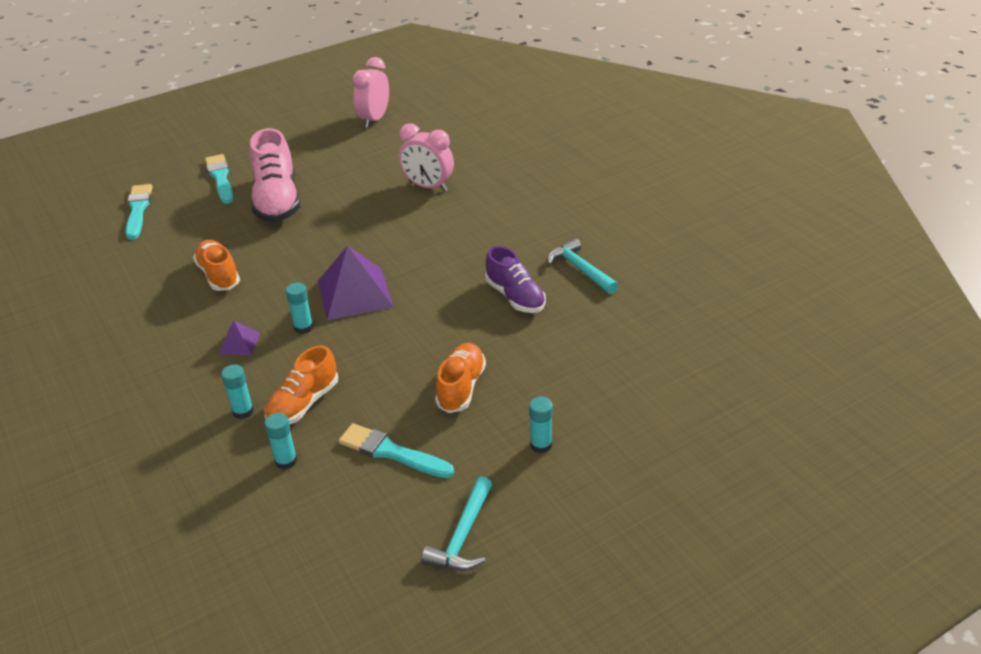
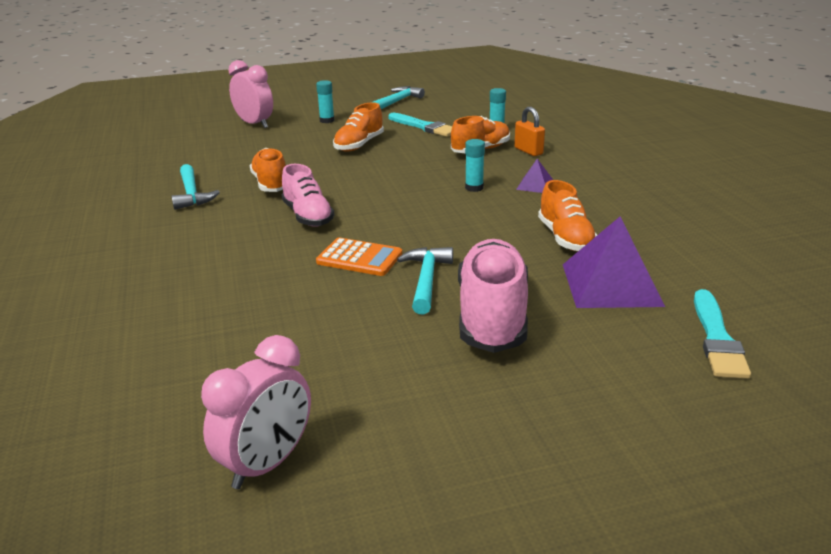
camera: 165 degrees left, 10 degrees down
(220, 178) = (591, 375): turquoise brush -> none
(243, 411) = (528, 151): turquoise glue stick -> orange padlock
(326, 218) = (426, 280): none -> turquoise hammer
(355, 293) = (417, 204): purple pyramid -> purple pyramid (611, 284)
(382, 227) = (359, 258): none -> orange calculator
(428, 186) = (268, 300): pink clock -> pink clock (254, 124)
(449, 261) = (308, 216): none -> pink shoe
(515, 297) = (271, 184): purple shoe -> orange shoe

